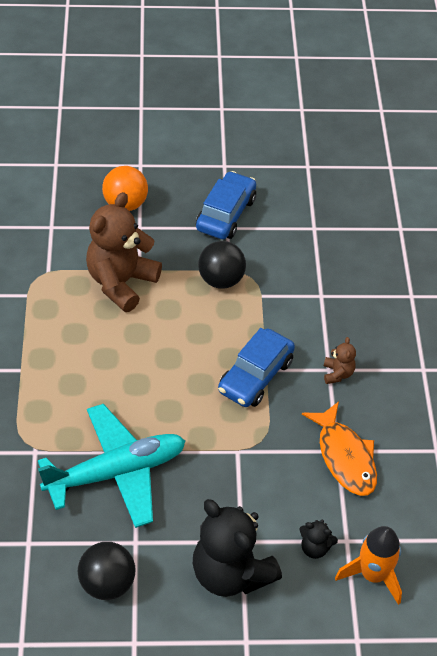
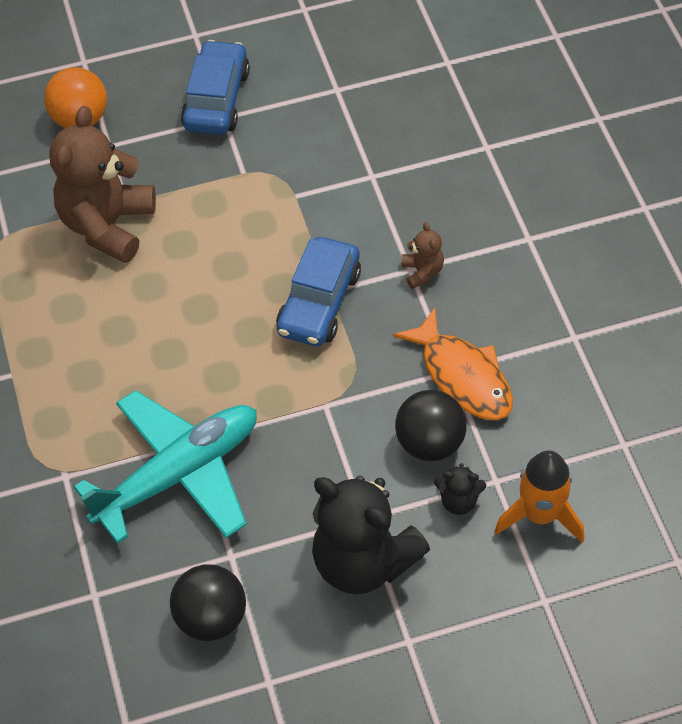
camera: 10 degrees left, 5 degrees up
(221, 280) = (236, 188): black ball -> black ball (430, 443)

